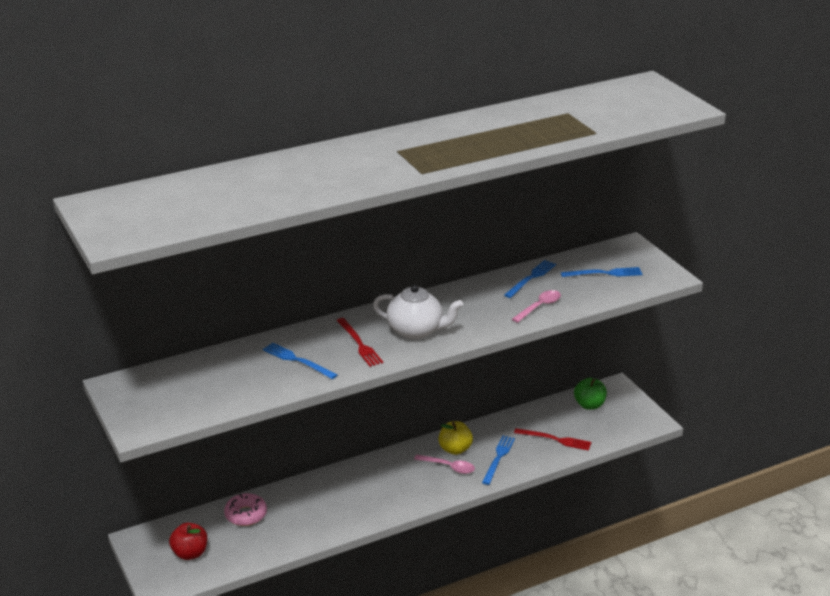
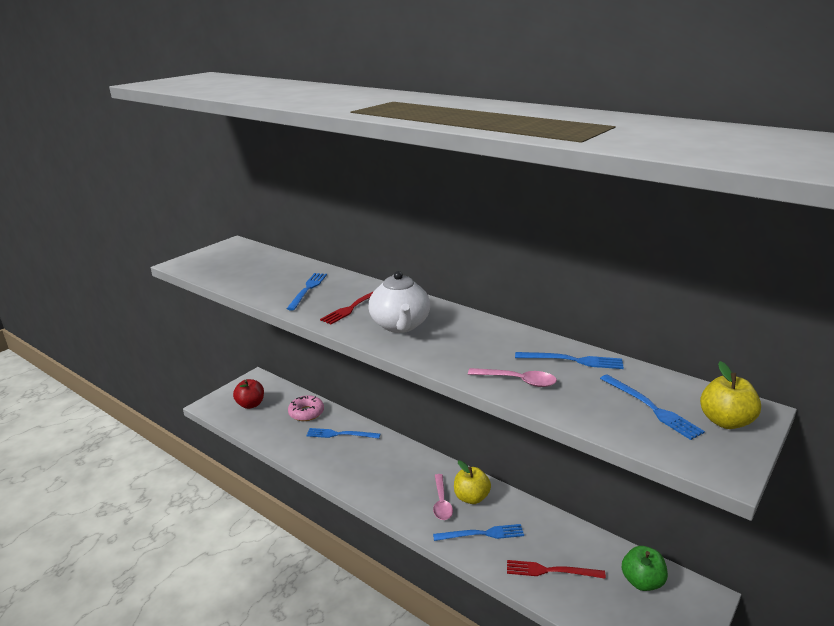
camera: 65 degrees right, 5 degrees down
(305, 500) = (340, 434): none -> blue fork
(555, 439) = (551, 571): red fork -> red fork turned 105 degrees clockwise
(633, 257) = (725, 421): none -> yellow apple

